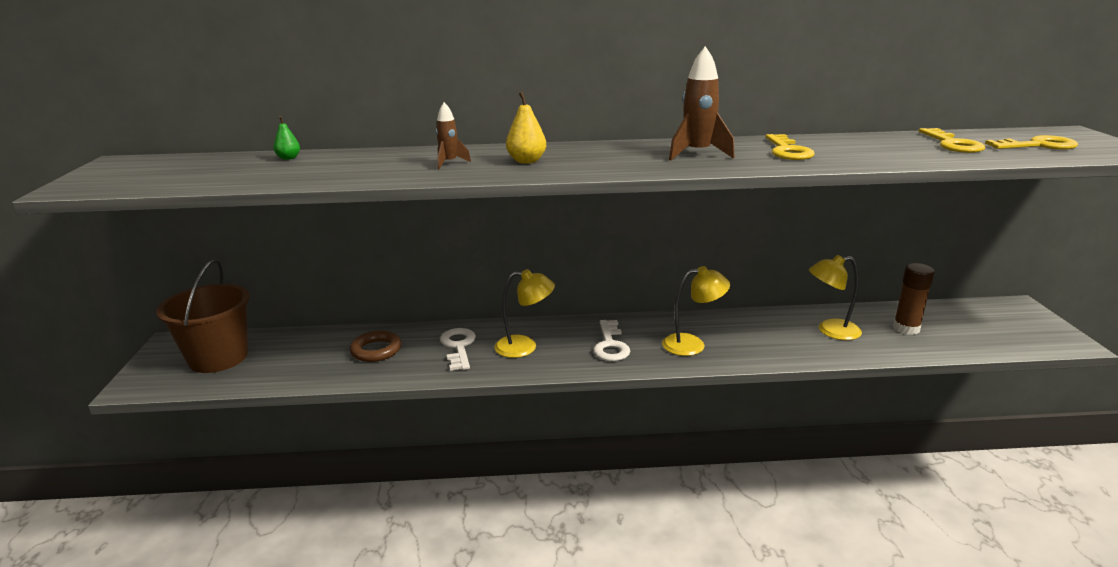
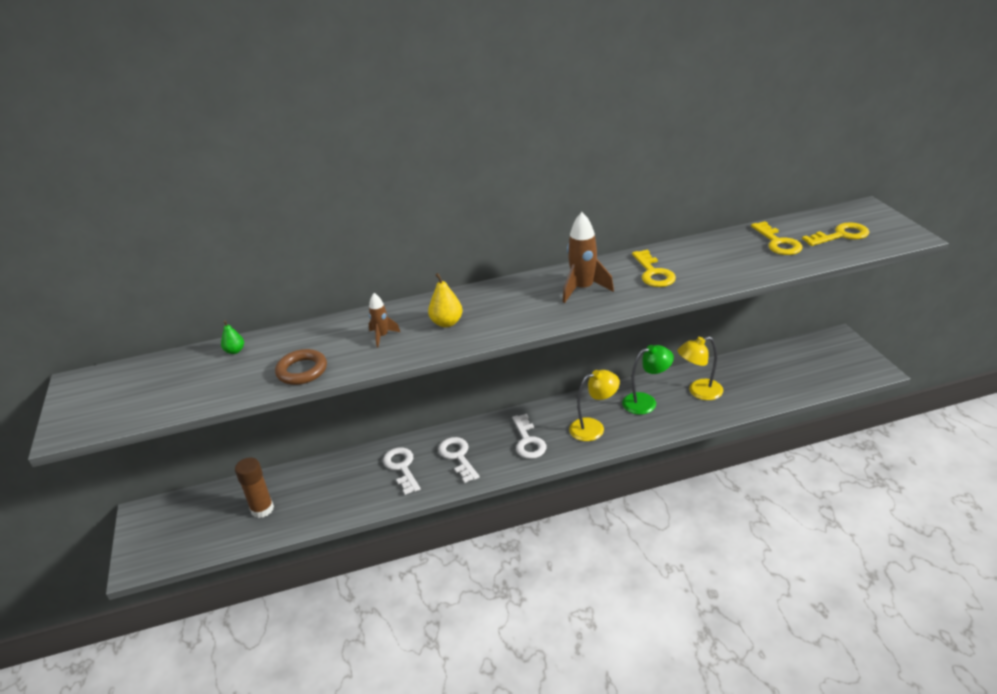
camera: 10 degrees left, 10 degrees up
(218, 358) = (195, 521): brown bucket -> none
(376, 350) = (332, 485): brown ring -> brown ring (302, 371)
(525, 347) = (458, 457): yellow lamp -> white key
(762, 331) = (646, 402): none -> green lamp
(906, 328) = (756, 378): brown glue stick -> brown glue stick (262, 509)

